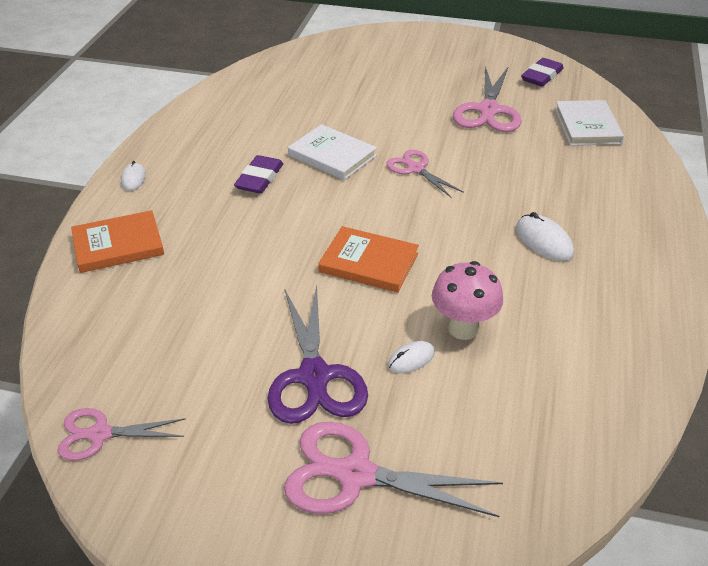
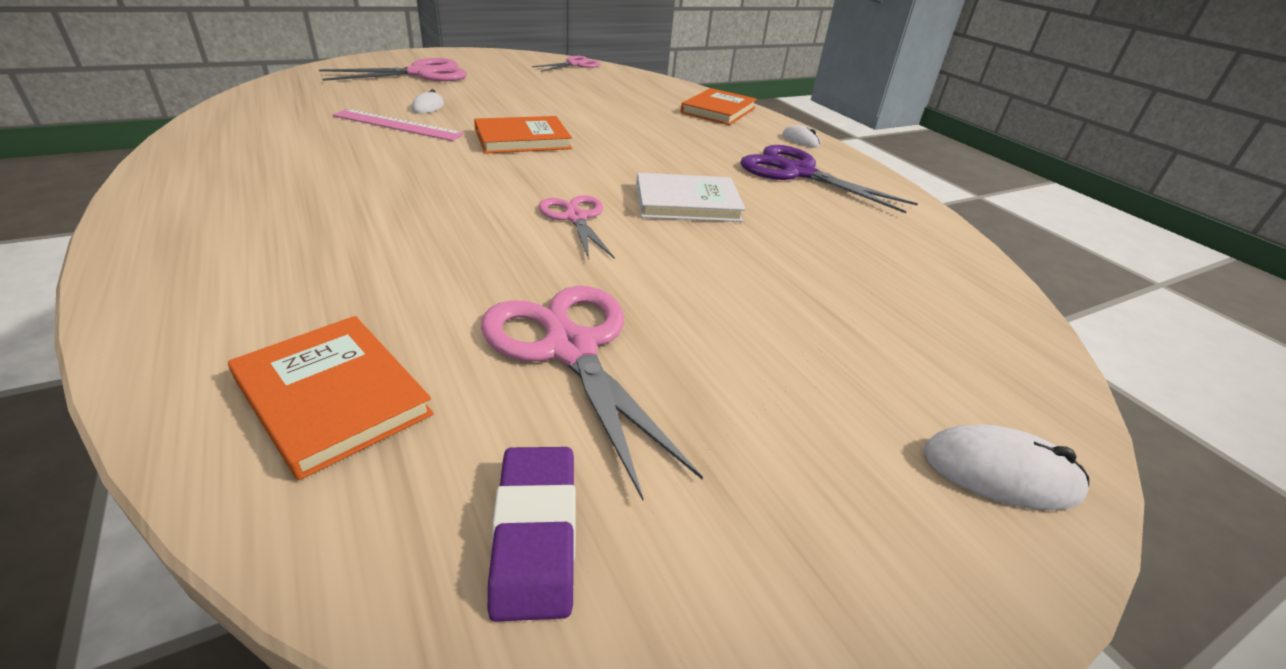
camera: 135 degrees right, 5 degrees down
(259, 178) = (712, 165): purple eraser -> none
(314, 376) = (488, 92): purple scissors -> purple scissors (798, 173)
(415, 169) = (575, 218): pink scissors -> pink scissors turned 120 degrees counterclockwise
(463, 328) = (398, 125): pink mushroom -> pink ruler
(544, 241) = (349, 192): white mouse -> white mouse (1000, 473)
(587, 126) = (333, 397): white book -> orange book

